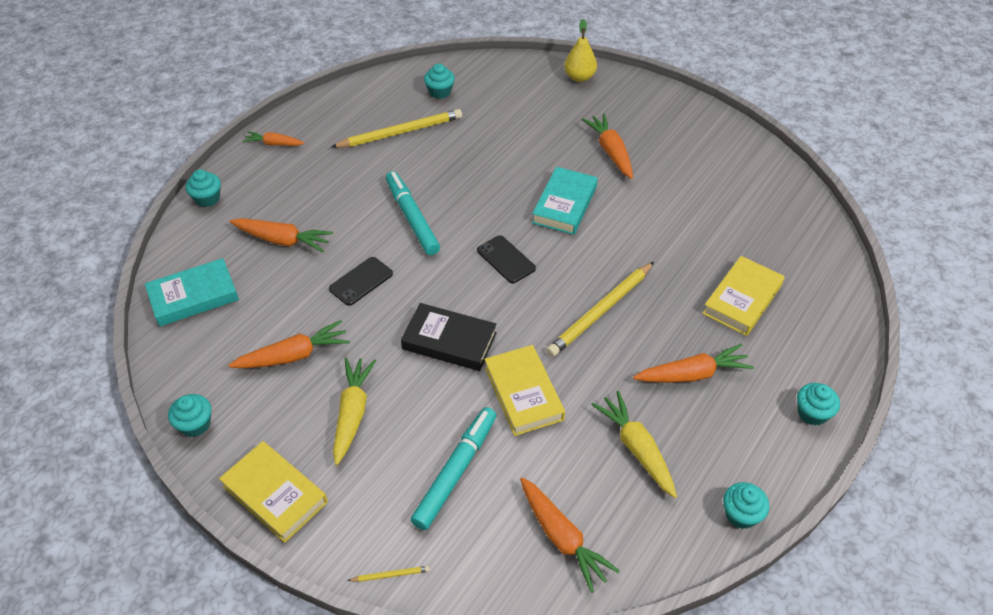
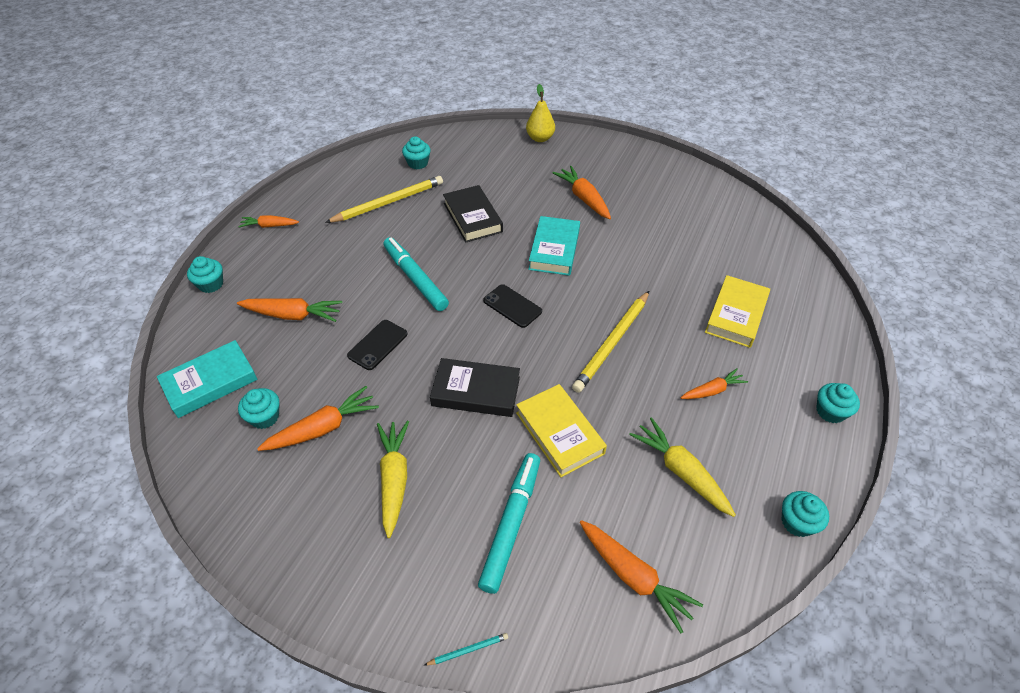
camera: 10 degrees left, 0 degrees up
(195, 424) = (230, 516): turquoise cupcake -> turquoise cupcake (264, 417)
(275, 494) = (328, 580): yellow book -> none
(390, 575) = (468, 650): yellow pencil -> turquoise pencil
(485, 159) = (472, 217): none -> black book
(693, 374) = (712, 390): orange carrot -> orange carrot, size x0.63

